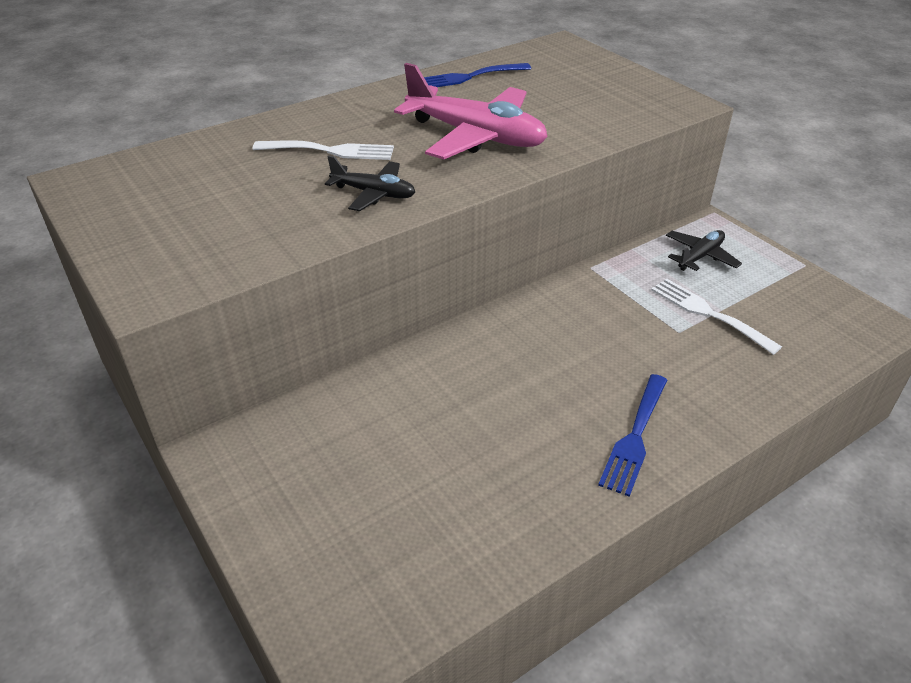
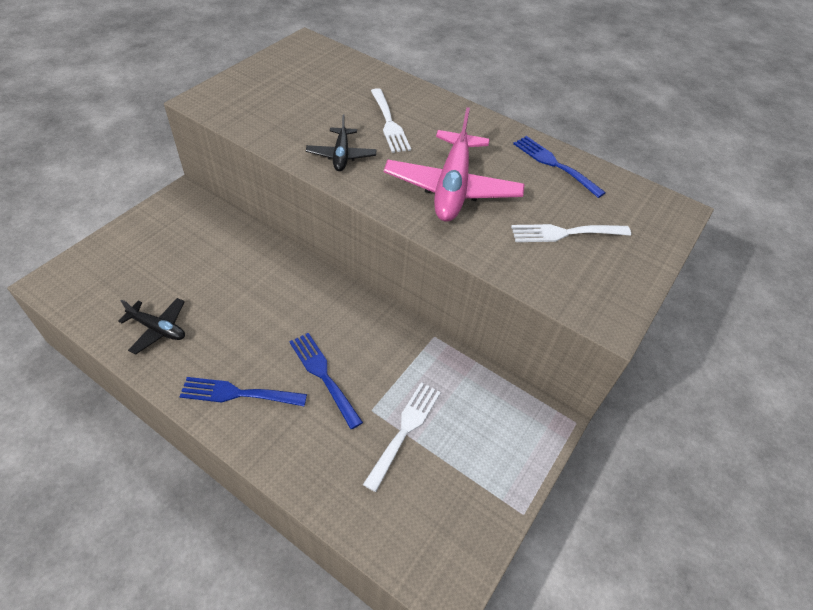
camera: 65 degrees right, 10 degrees up
(572, 96) = (565, 233): none -> white fork
(624, 359) = (323, 375): none -> blue fork
(700, 256) = (490, 416): black plane -> black plane (158, 329)

